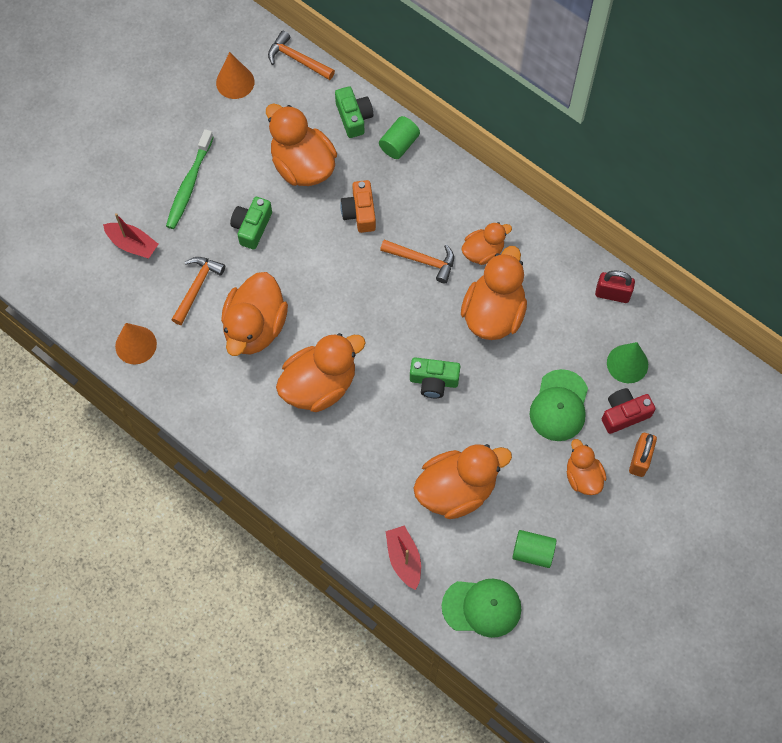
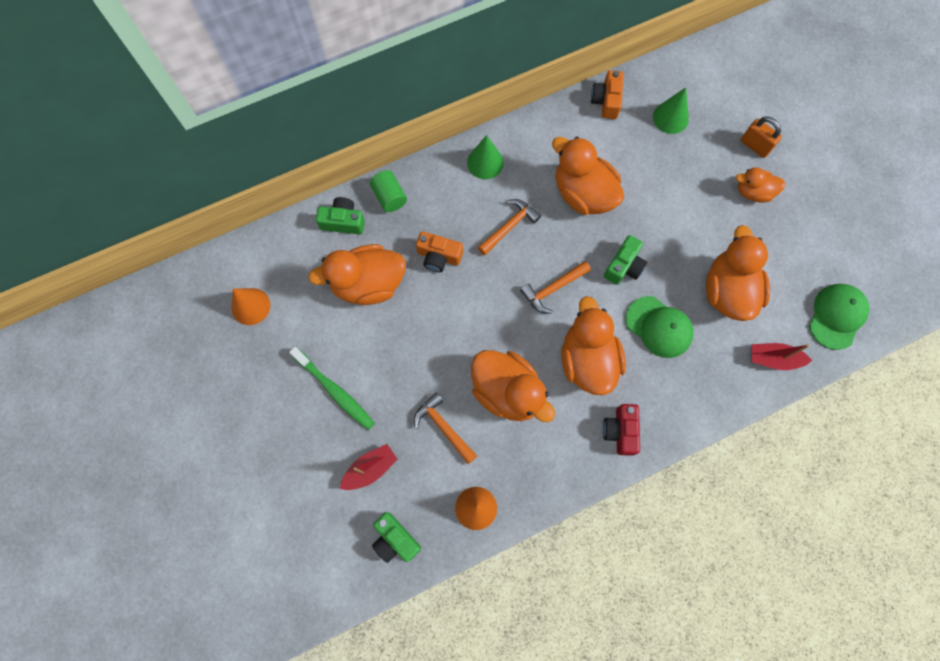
camera: 65 degrees left, 5 degrees up
(252, 227) = (407, 353): green camera -> green camera (395, 539)
(297, 59) = (258, 243): orange hammer -> orange hammer (553, 289)
(480, 211) = (485, 162): none -> green cone
(483, 252) = (523, 177): orange duck -> none
(532, 552) = (803, 257): green cylinder -> none
(559, 406) = (686, 182): green cap -> green cap (659, 327)
(612, 294) = (606, 101): red padlock -> orange camera
(624, 414) = (712, 139): red camera -> red camera (620, 431)

